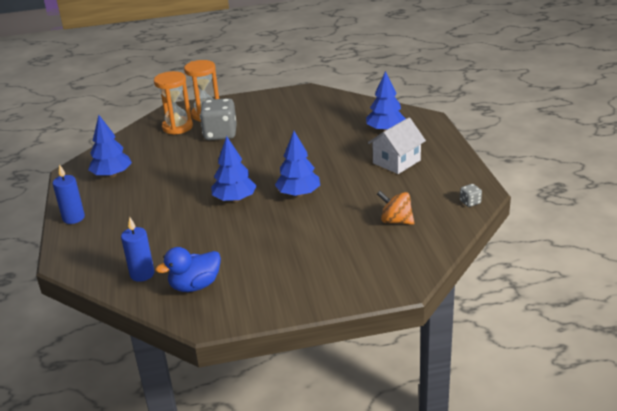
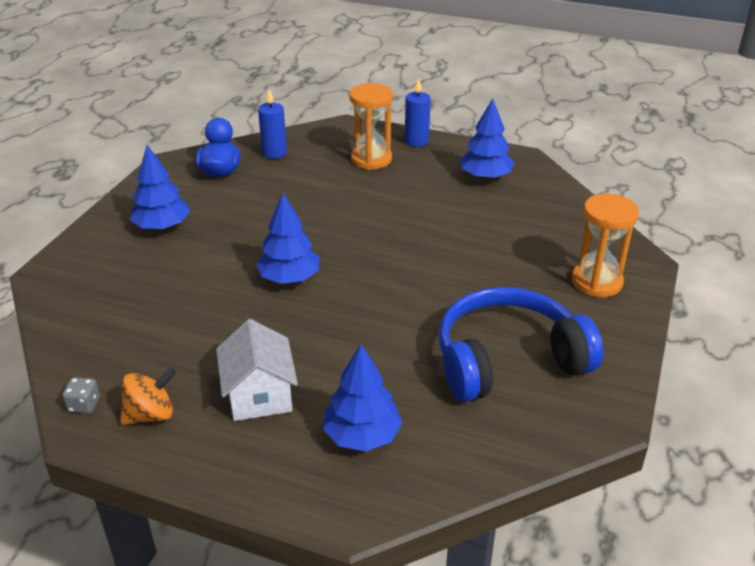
camera: 120 degrees right, 5 degrees up
(177, 127) = (575, 248): orange hourglass -> orange hourglass (371, 159)
(220, 134) = (518, 274): grey dice -> none
(234, 199) = (335, 233): blue tree -> blue tree (162, 226)
(294, 117) = (508, 360): none -> blue headphones
(396, 221) = (141, 322): orange spinning top -> orange spinning top (151, 415)

